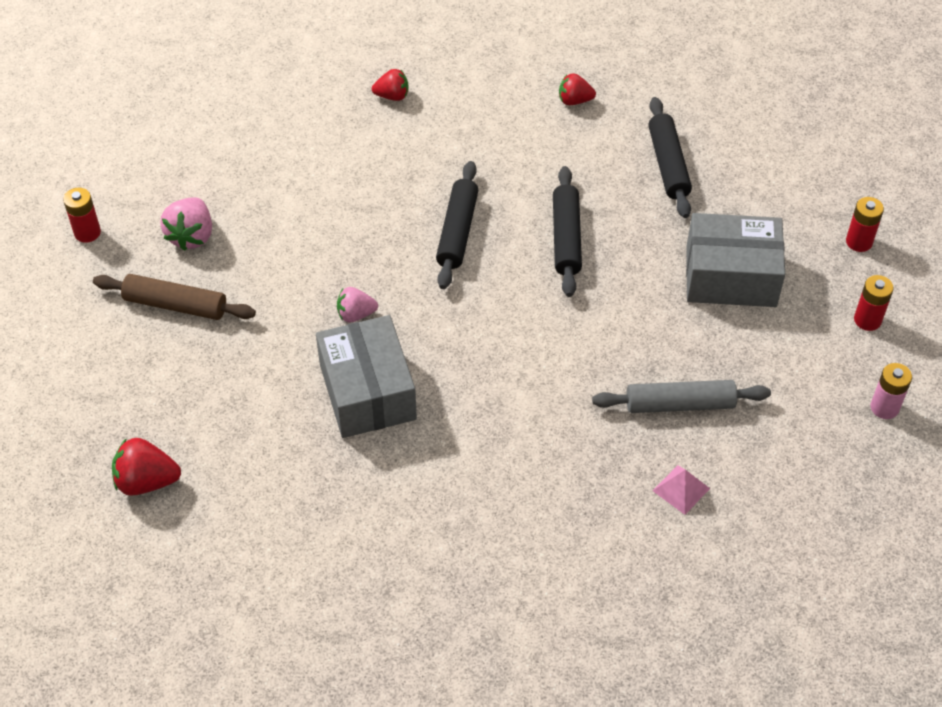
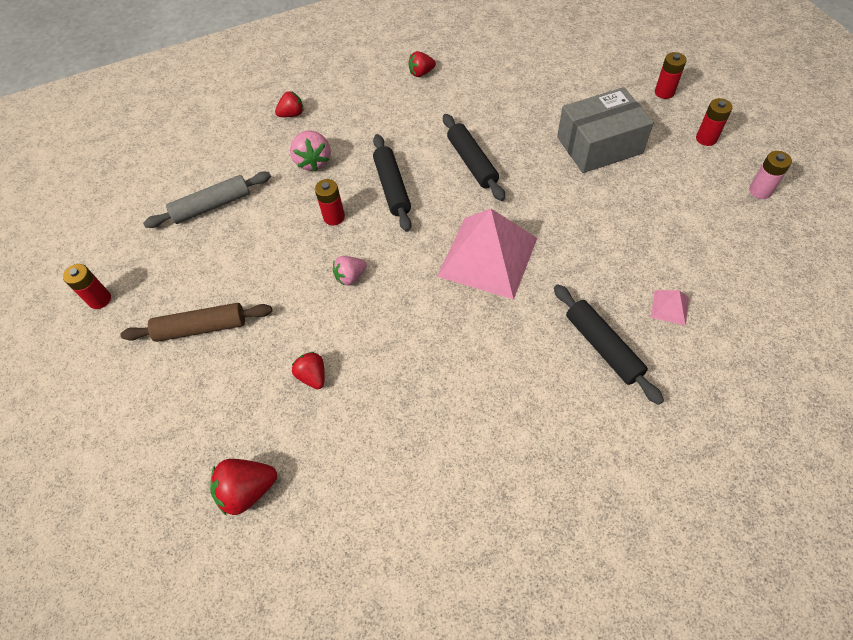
camera: 20 degrees left, 5 degrees up
(191, 236) = (188, 269): pink strawberry -> pink strawberry (313, 161)
(262, 401) = (313, 376): none -> red strawberry
(367, 392) = (393, 333): grey box -> none
(374, 240) = (334, 217): none -> red battery
(517, 353) = (488, 256): none -> pink pyramid
(668, 164) = (509, 90): black rolling pin -> black rolling pin (603, 347)
(680, 404) = (626, 245): grey rolling pin -> grey rolling pin (212, 206)

